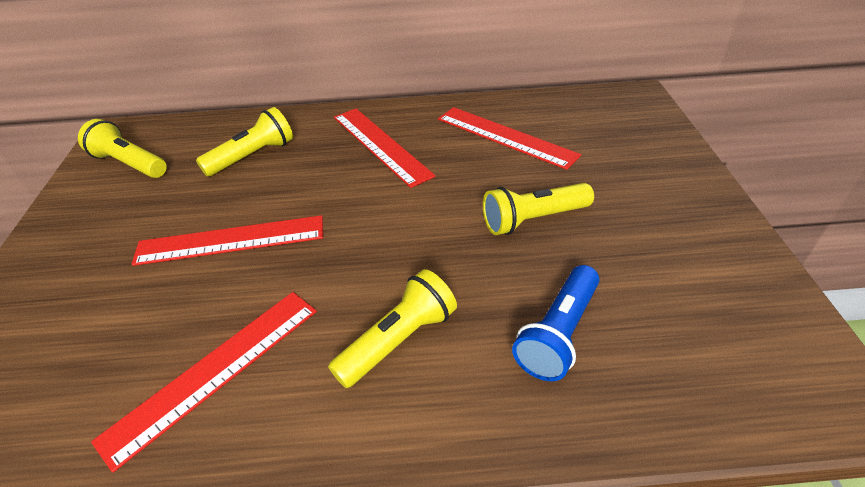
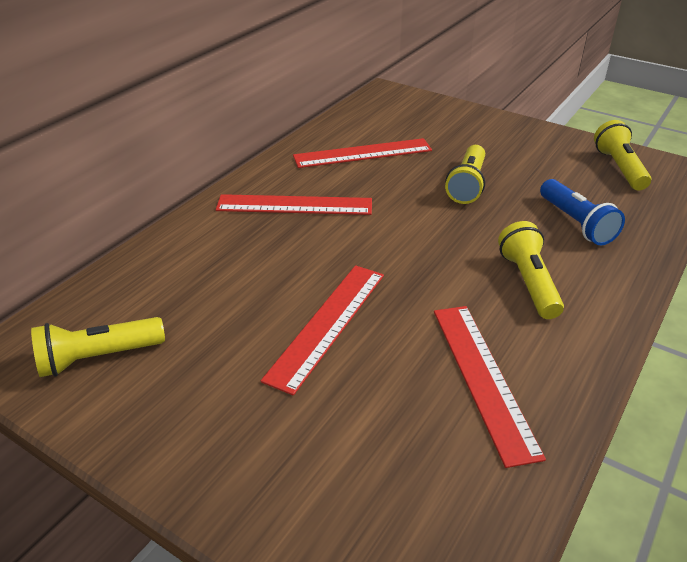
camera: 55 degrees left, 5 degrees down
(253, 156) = (210, 273): yellow flashlight -> yellow flashlight (619, 168)

